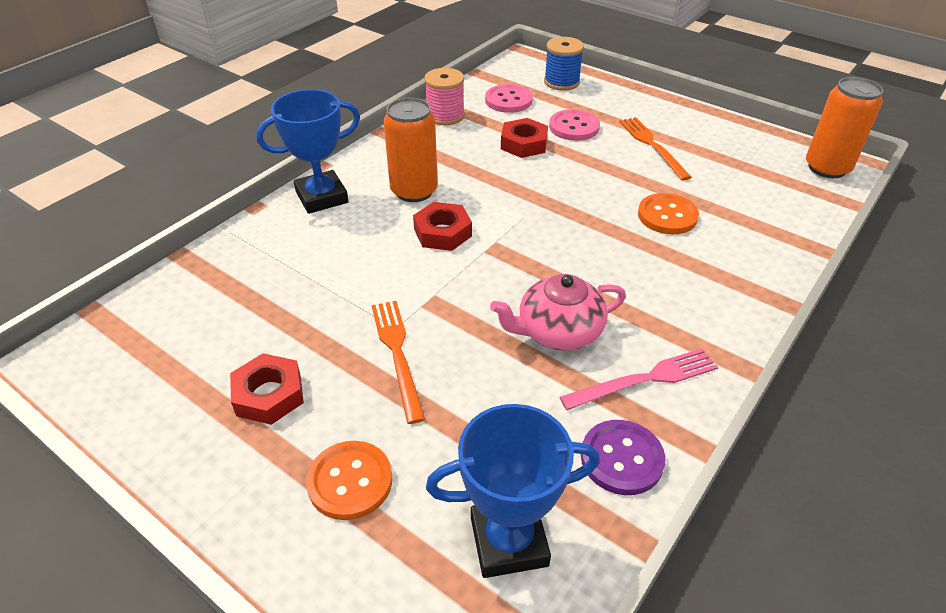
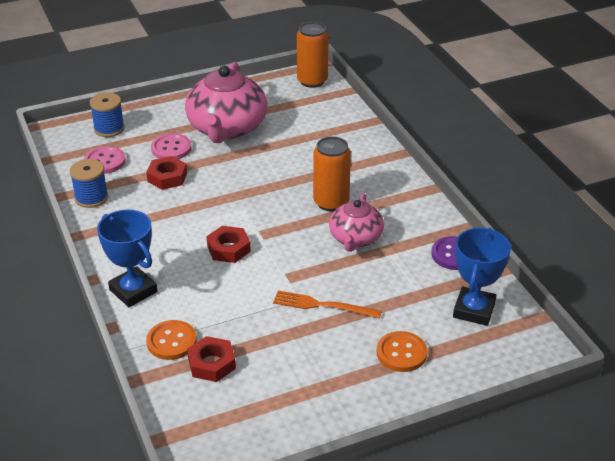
camera: 60 degrees left, 5 degrees down
(269, 395) = (313, 368): red nut -> red nut (211, 364)
(322, 197) = (133, 291): blue trophy -> blue trophy turned 45 degrees counterclockwise
(414, 191) = (170, 245): orange can -> orange can (331, 202)
(445, 116) = (91, 198): pink spool -> blue spool
(644, 380) = (412, 225): pink fork -> none
(652, 146) = (227, 128): orange fork -> pink teapot
(667, 216) = (298, 156): orange button -> orange button (171, 341)

